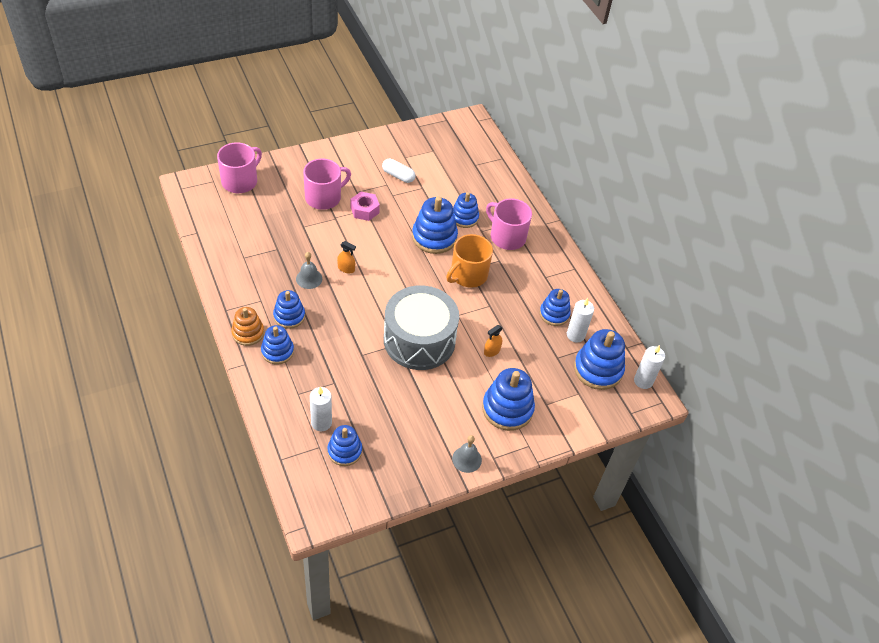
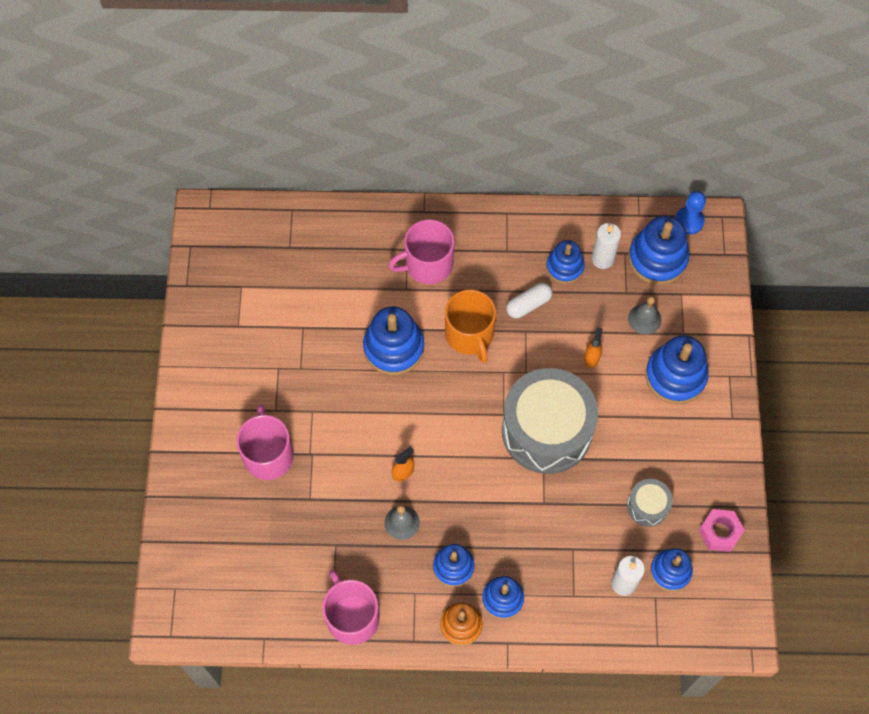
camera: 60 degrees left, 15 degrees up
(240, 181) = (191, 552): pink mug -> pink mug (352, 617)
(364, 210) = (312, 412): pink nut -> pink nut (719, 532)
(391, 421) = (647, 506): none -> grey drum
(398, 176) = (268, 348): white capsule -> white capsule (528, 304)
(464, 218) = (376, 299): blue stacking toy -> none
(466, 459) = (724, 446): grey bell -> grey bell (644, 319)
(492, 351) = (592, 357): orange spray bottle -> orange spray bottle turned 150 degrees counterclockwise
(643, 381) = (689, 221): white candle -> blue pawn

